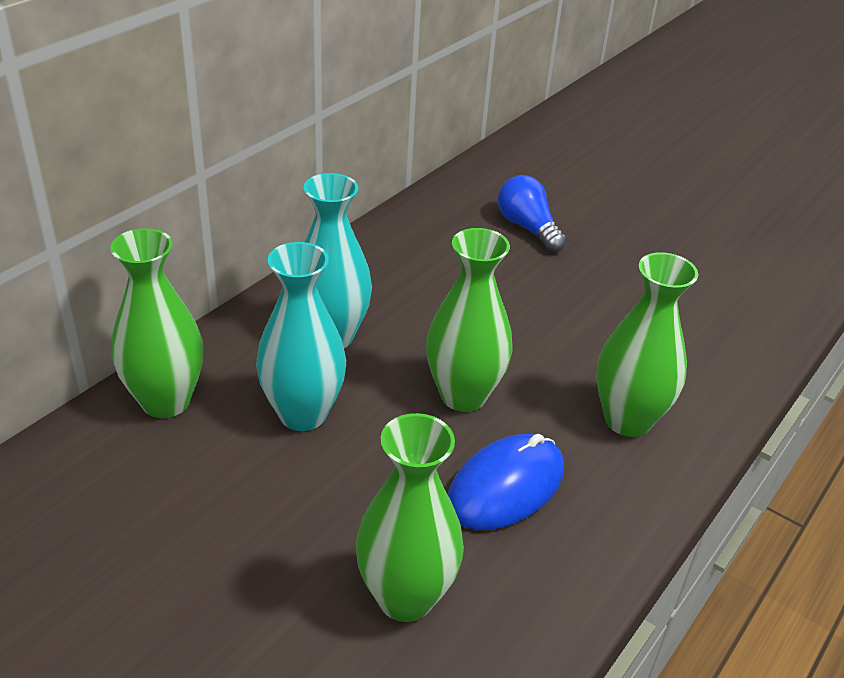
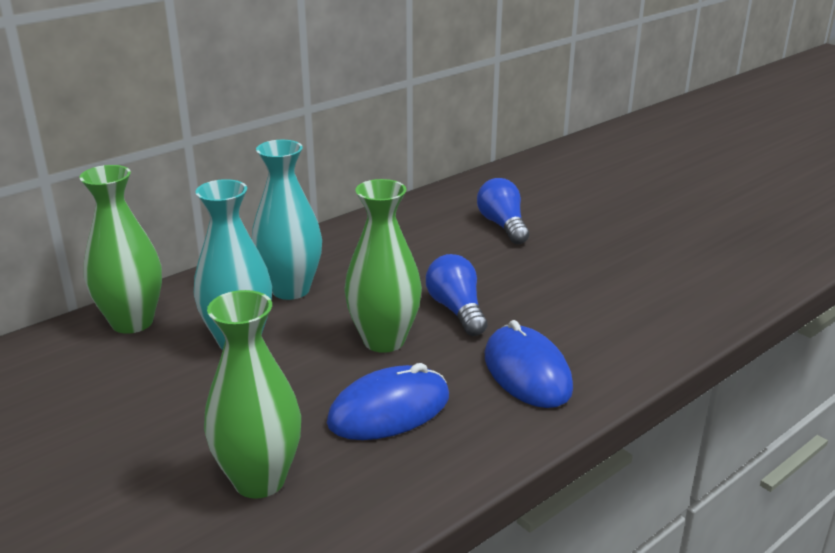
camera: 15 degrees right, 10 degrees down
(524, 347) = (457, 310): none -> blue light bulb
(627, 420) = (527, 372): green vase -> blue mouse

